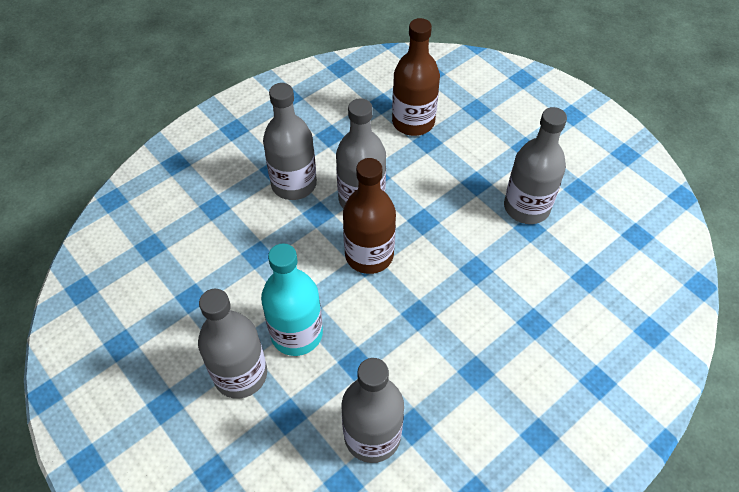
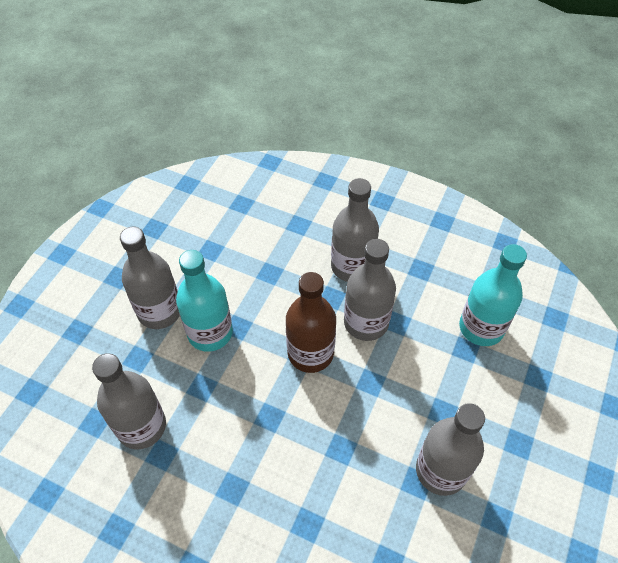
camera: 65 degrees right, 0 degrees up
(413, 122) = (481, 328): brown bottle -> turquoise bottle

